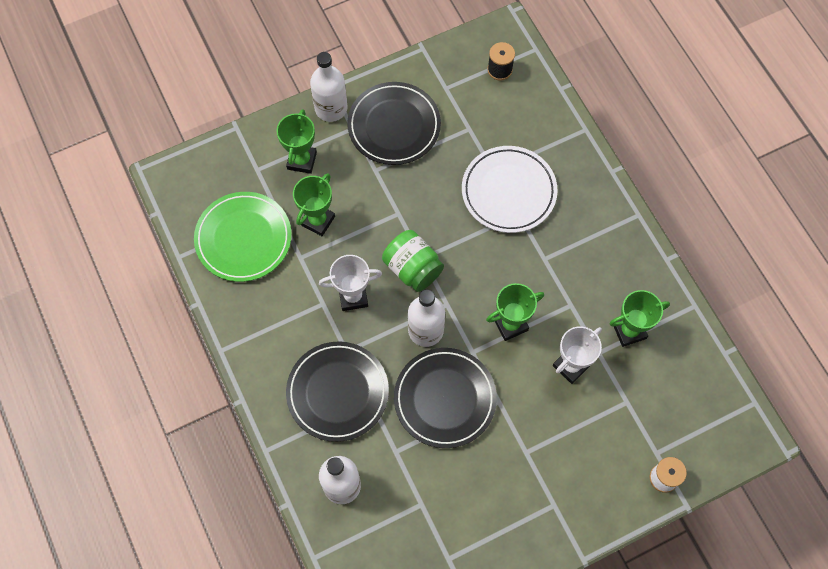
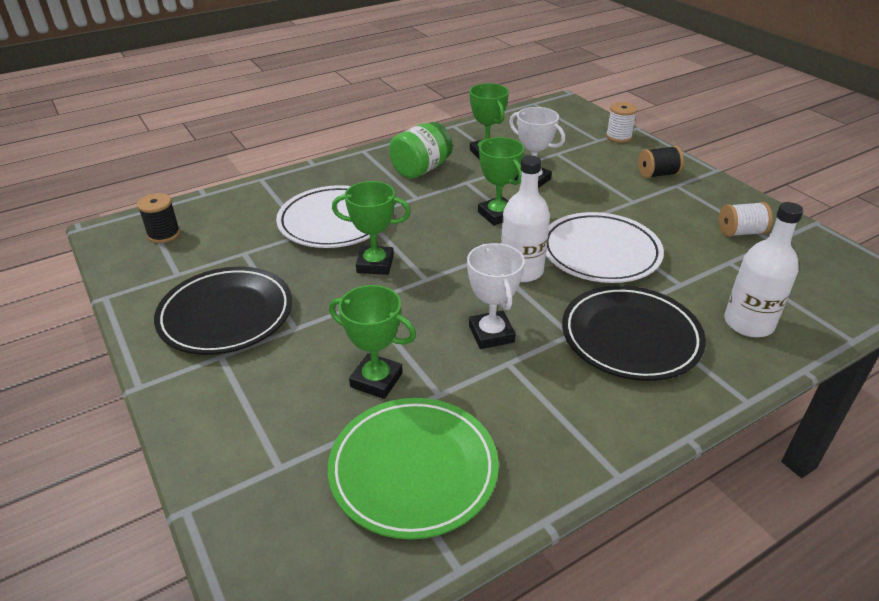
camera: 95 degrees left, 30 degrees down
(302, 160) = (269, 409): green trophy -> green trophy (375, 264)
(331, 108) = (178, 383): white bottle -> none
(413, 268) = (441, 285): green jar -> green jar (421, 169)
(445, 399) = (600, 252): black plate -> white plate
(465, 534) = (740, 232): none -> white spool
(577, 493) = (657, 174): none -> black spool

